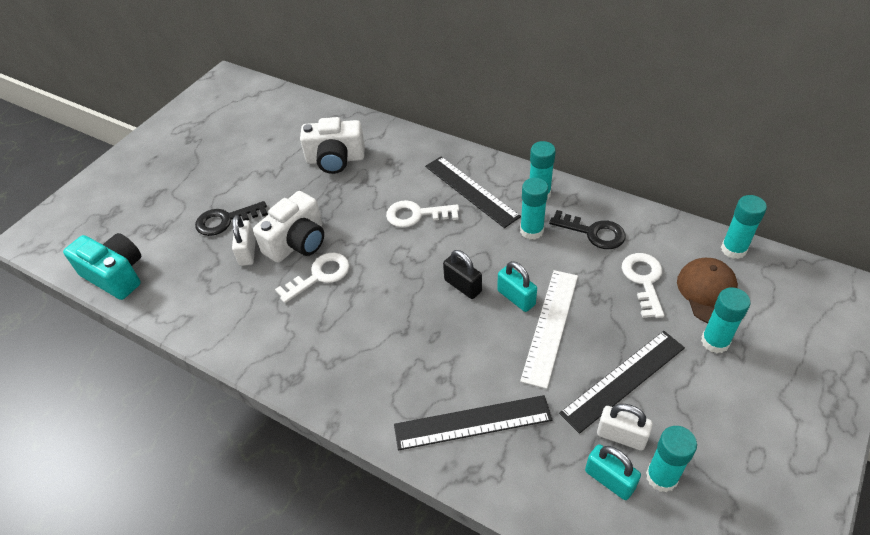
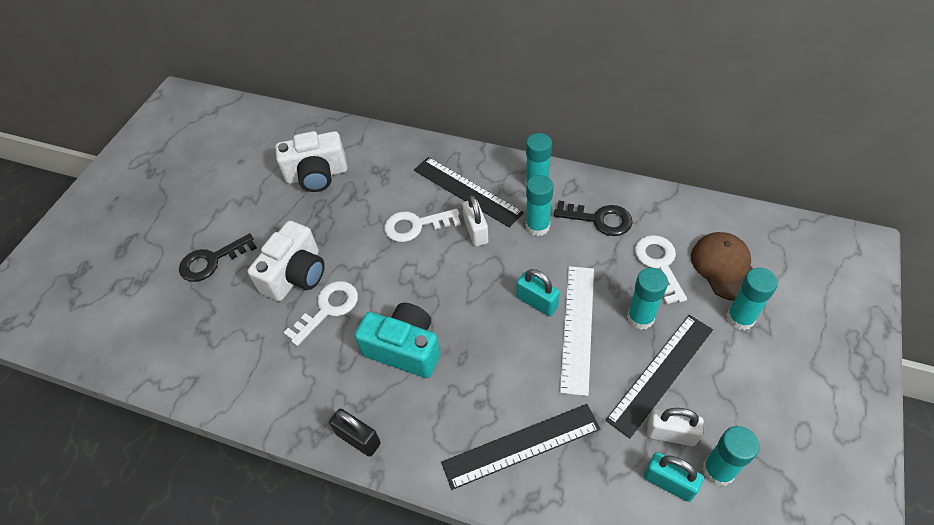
camera: 10 degrees left, 5 degrees up
(116, 275) = (101, 343): turquoise camera -> turquoise camera (404, 349)
(247, 252) = (244, 294): white padlock -> white padlock (476, 231)
(462, 286) = (480, 297): black padlock -> black padlock (358, 439)
(733, 249) = (738, 218): turquoise glue stick -> turquoise glue stick (640, 317)

